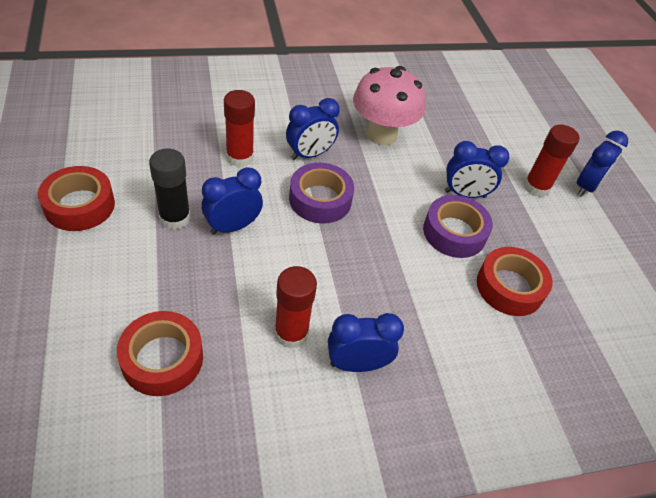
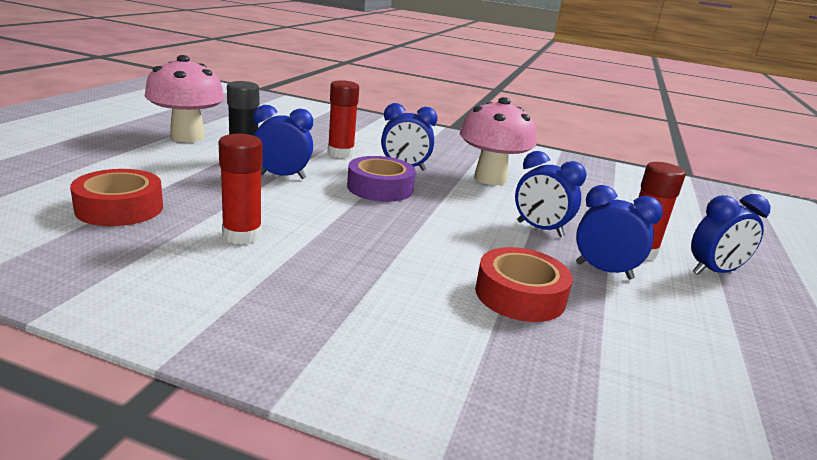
camera: 35 degrees right, 25 degrees down
(79, 205) = (187, 137): red tape -> pink mushroom
(357, 364) = (274, 273): blue clock -> blue clock (604, 271)
(454, 232) = (496, 244): purple tape -> none

